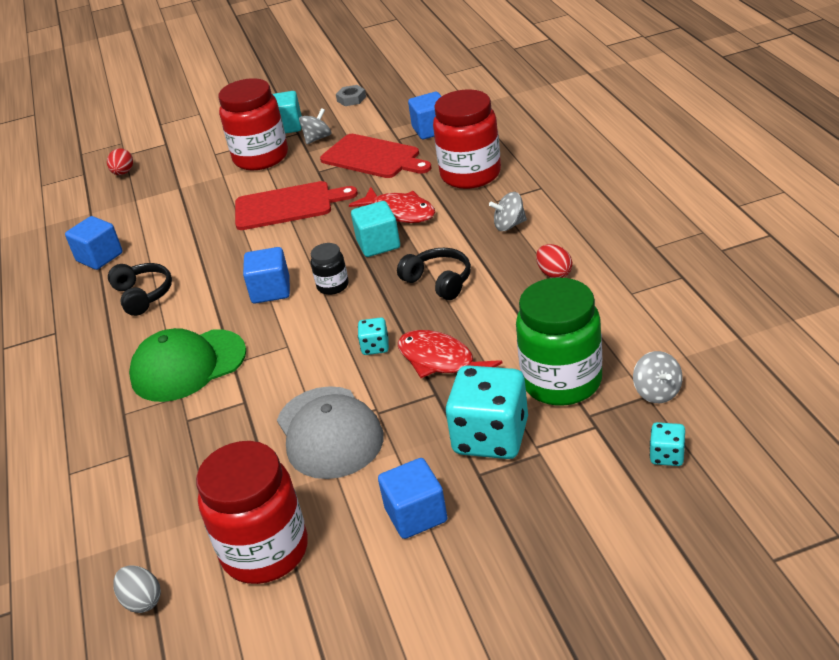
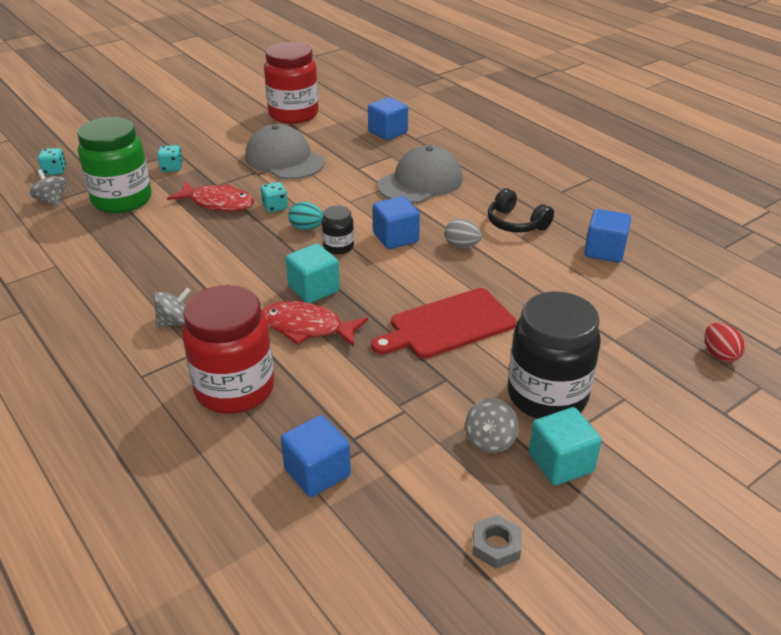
camera: 155 degrees right, 0 degrees up
(142, 601) = (348, 95): grey egg -> grey egg (462, 245)
(188, 366) = (420, 182): green cap -> grey cap
(261, 157) = (547, 396): red jar -> black jar
(353, 313) = (306, 228): none -> turquoise egg
(373, 157) = (381, 408): red cutting board -> none
(416, 515) = (211, 134): blue cube -> blue cube (388, 132)
(439, 281) = (237, 259): black headphones -> none
(491, 437) = (171, 168): turquoise dice -> turquoise dice, size x0.45
(554, 273) = (126, 276): red egg -> none

